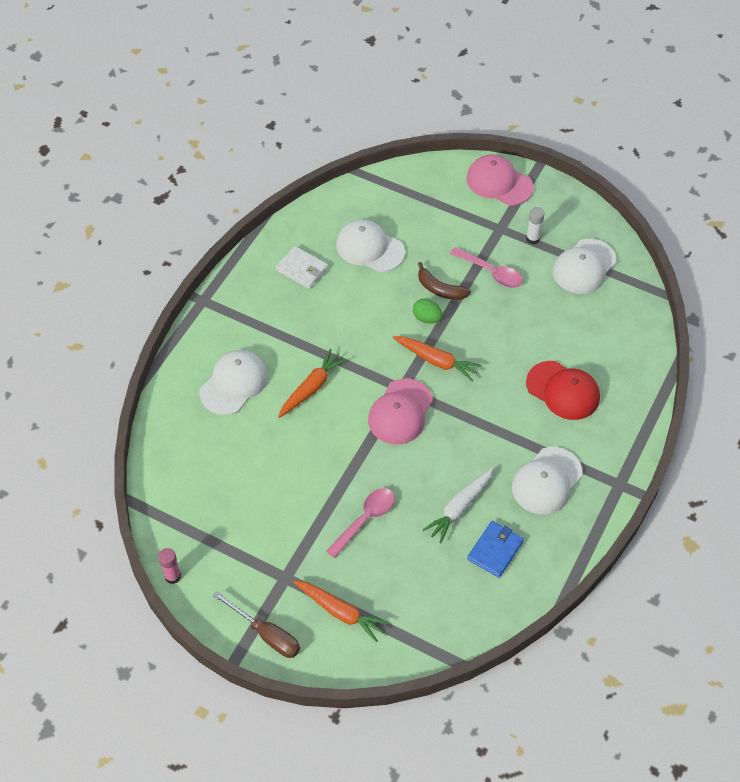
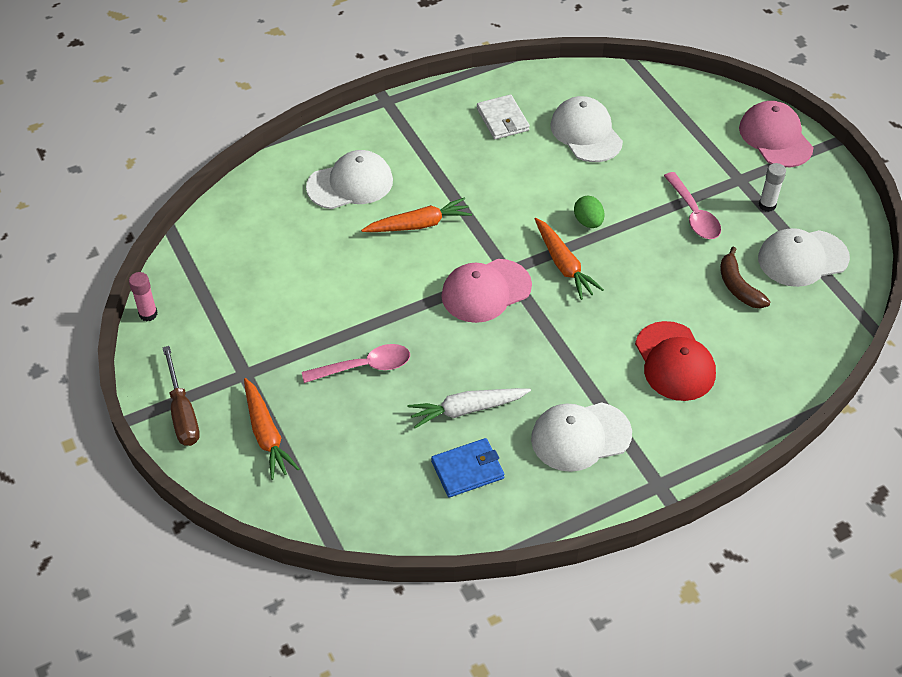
camera: 35 degrees right, 5 degrees down
(440, 289) = (625, 203): brown banana -> brown banana (738, 287)

